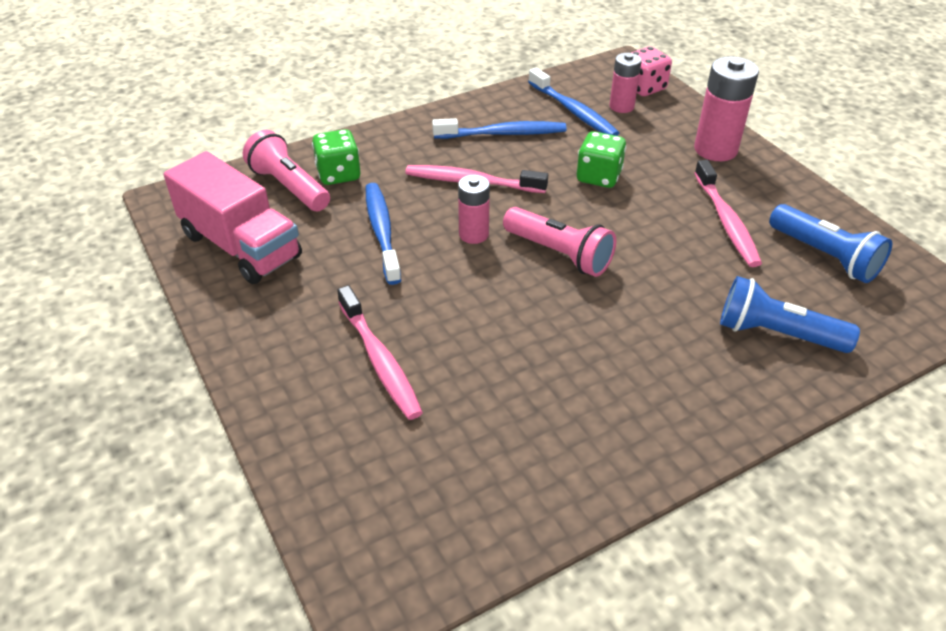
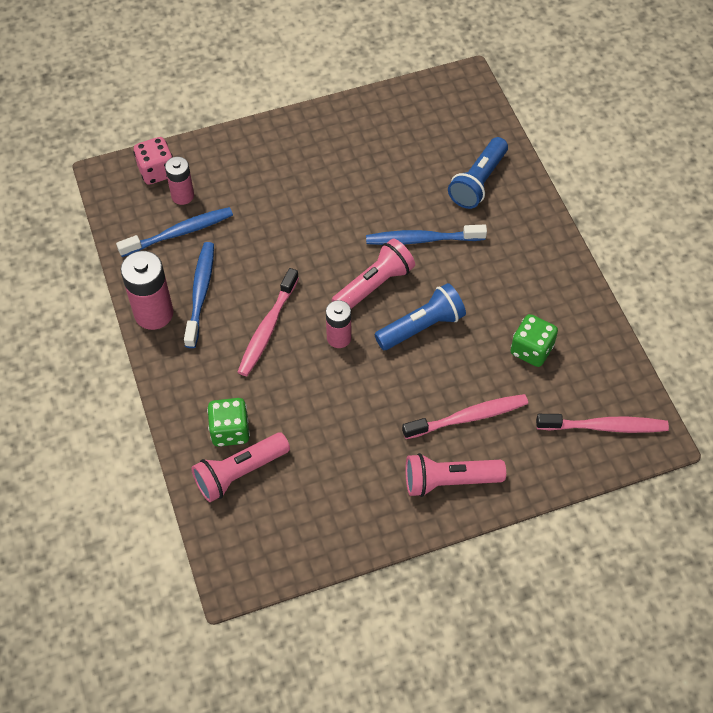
camera: 80 degrees left, 15 degrees up
(241, 246) = (318, 512): pink truck -> none
(283, 351) = (449, 481): none -> pink flashlight
(382, 232) = (321, 403): blue toothbrush -> blue toothbrush (422, 239)
(598, 177) = (283, 237): green dice -> green dice (531, 350)
(715, 149) = (266, 150): pink battery -> pink battery (154, 313)
(726, 221) = (358, 172): pink toothbrush -> pink toothbrush (604, 427)
(825, 256) = (408, 129): blue flashlight -> blue flashlight (421, 326)

